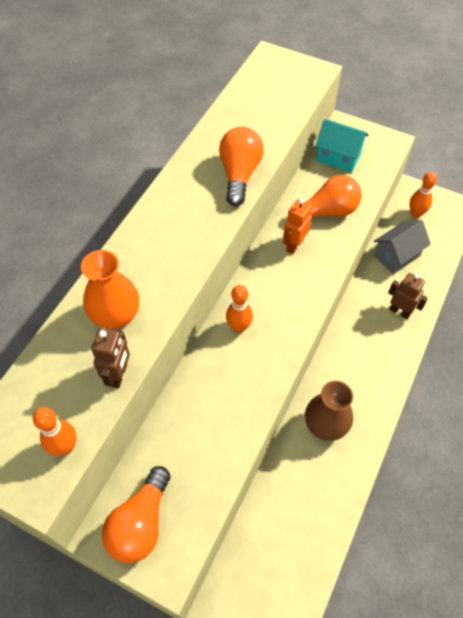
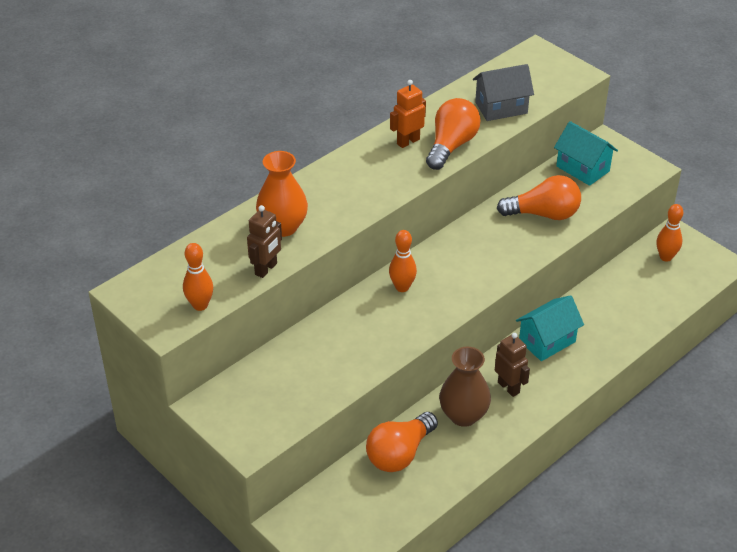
camera: 20 degrees right, 15 degrees down
(140, 523) = (241, 407): orange light bulb -> orange light bulb (399, 454)
(294, 245) = (493, 234): orange robot -> orange robot (408, 141)
(361, 324) = (547, 341): none -> turquoise house
(396, 256) = (621, 290): grey house -> grey house (501, 108)
(400, 311) = (597, 341): brown robot -> brown robot (509, 387)

